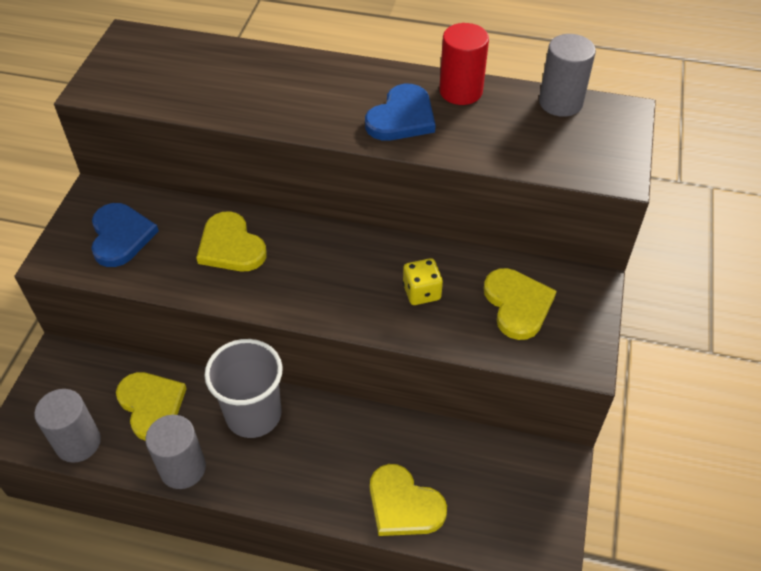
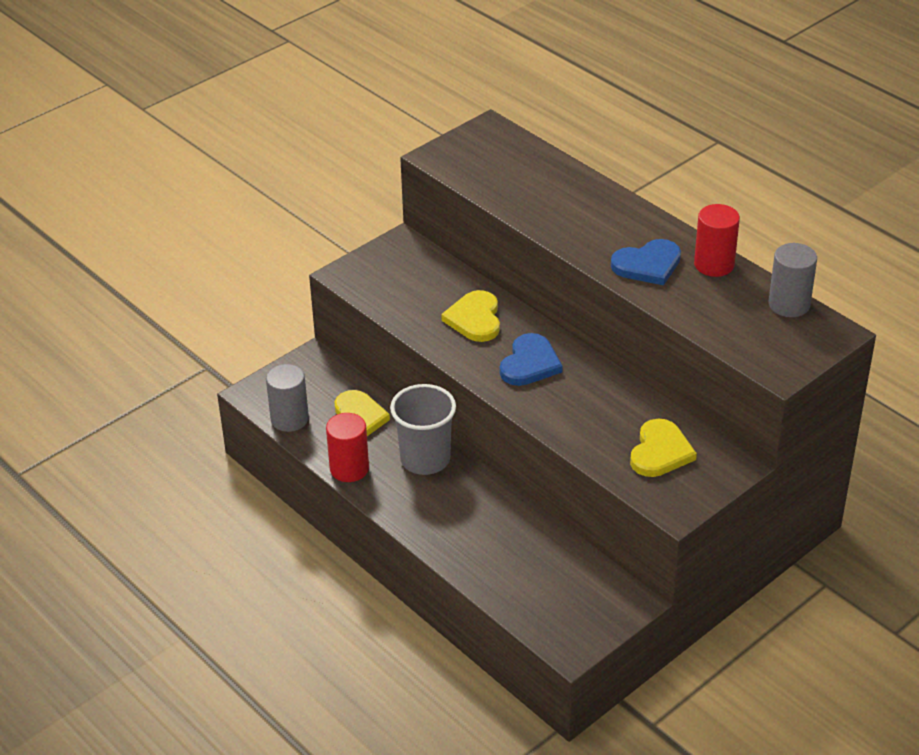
camera: 35 degrees right, 10 degrees down
(121, 236) = (400, 278): blue heart -> blue heart (530, 363)
(183, 468) = (349, 469): grey cylinder -> red cylinder
(403, 504) = (489, 567): yellow heart -> none
(421, 292) = (592, 411): yellow dice -> none

